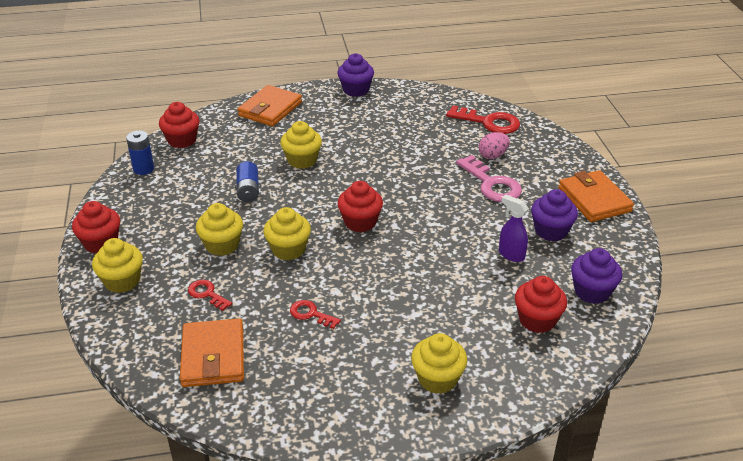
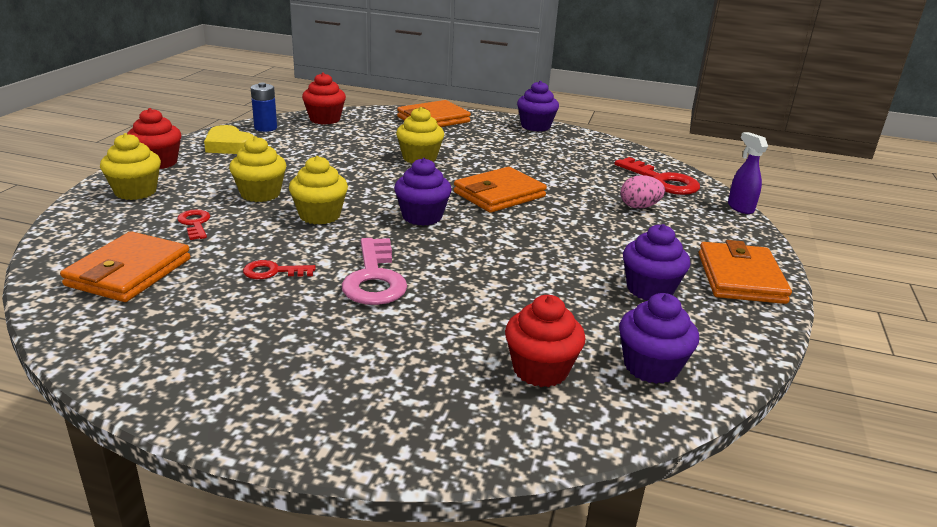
camera: 25 degrees right, 10 degrees down
(137, 202) = (229, 146): none -> yellow heart
(248, 190) = (339, 164): blue battery -> none
(311, 314) = (273, 272): red key -> red key turned 60 degrees counterclockwise
(360, 222) = (422, 217): red cupcake -> purple cupcake
(392, 179) = (499, 194): none -> orange wallet
(437, 379) = (339, 382): yellow cupcake -> none
(492, 184) = (613, 228): pink key -> pink key (374, 279)
(511, 255) = (572, 295): purple spray bottle -> purple spray bottle (740, 208)

